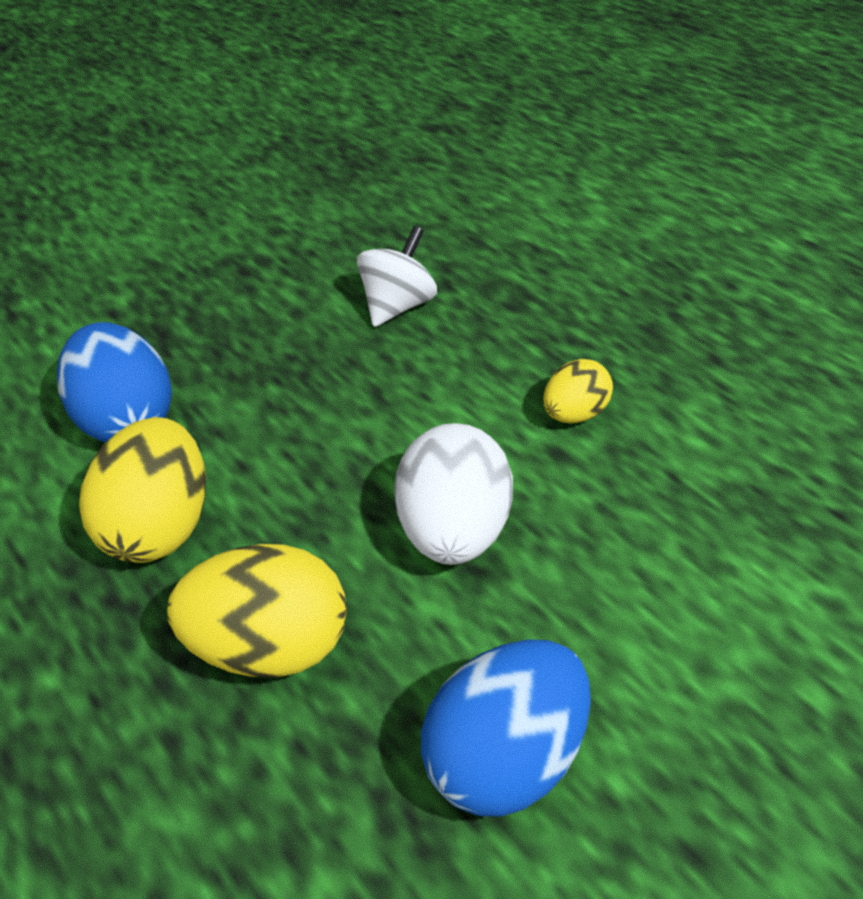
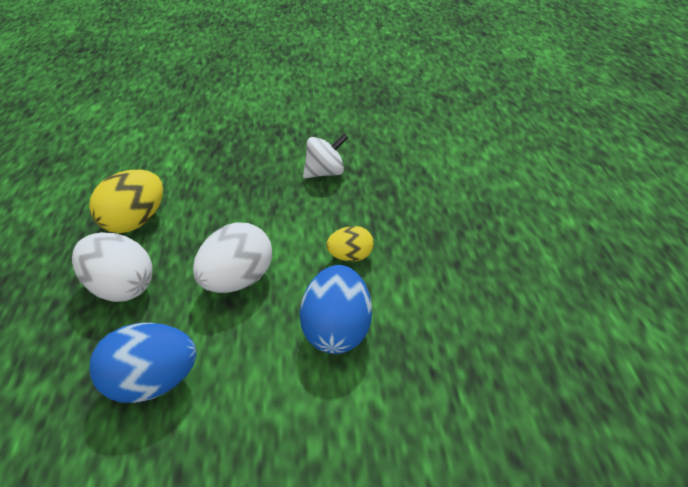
camera: 35 degrees right, 5 degrees down
(127, 419) = (168, 175): blue egg -> blue egg (338, 331)
(270, 645) = (121, 288): yellow egg -> white egg

